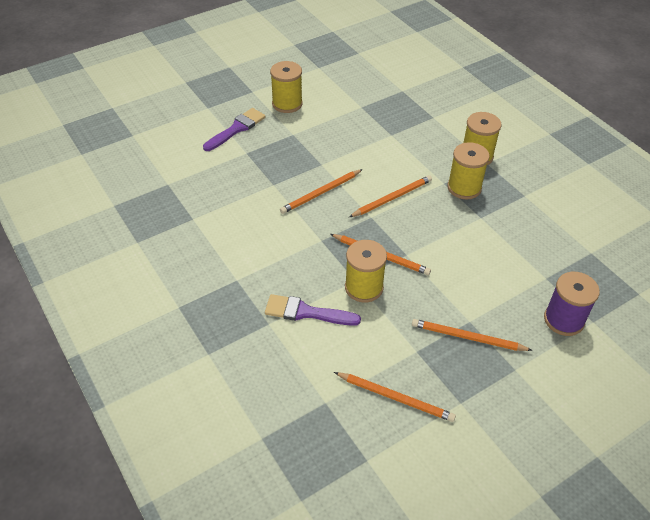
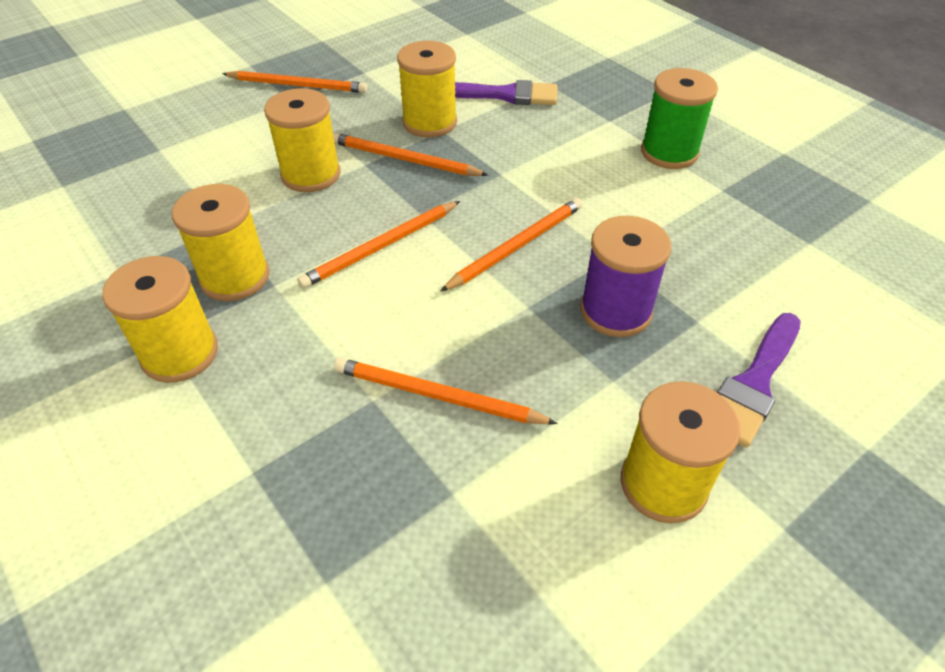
camera: 175 degrees right, 0 degrees up
(210, 248) = (669, 152): none -> green spool
(395, 398) = (392, 39): orange pencil -> orange pencil (437, 396)
(439, 248) = (311, 174): none -> yellow spool
(563, 320) = (163, 107): purple spool -> purple spool (615, 311)

